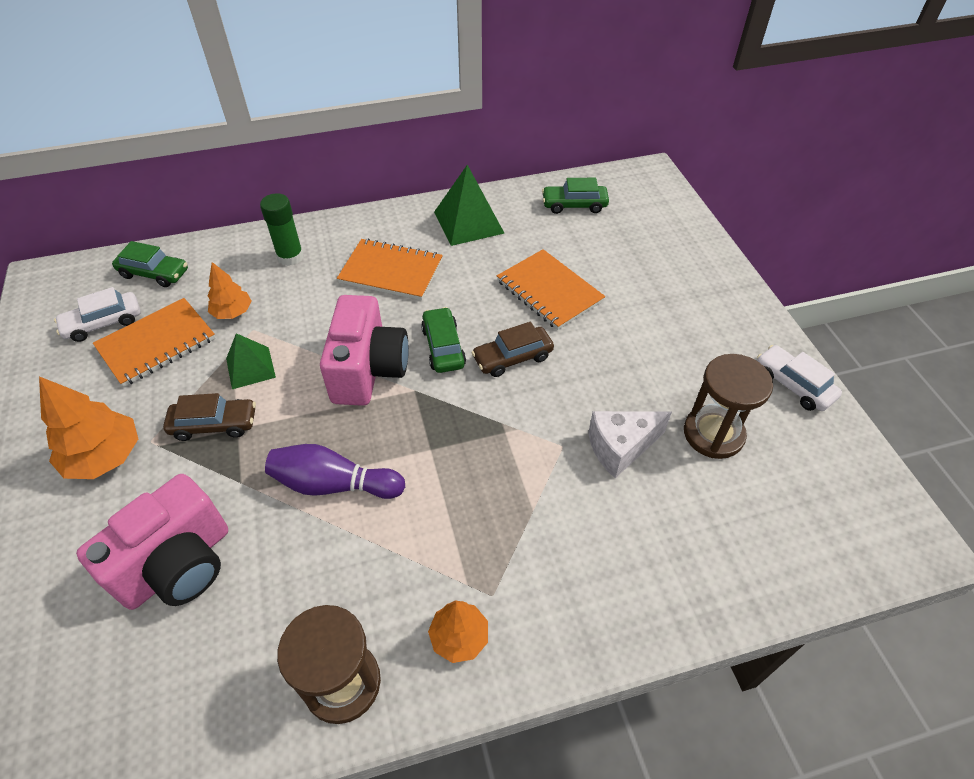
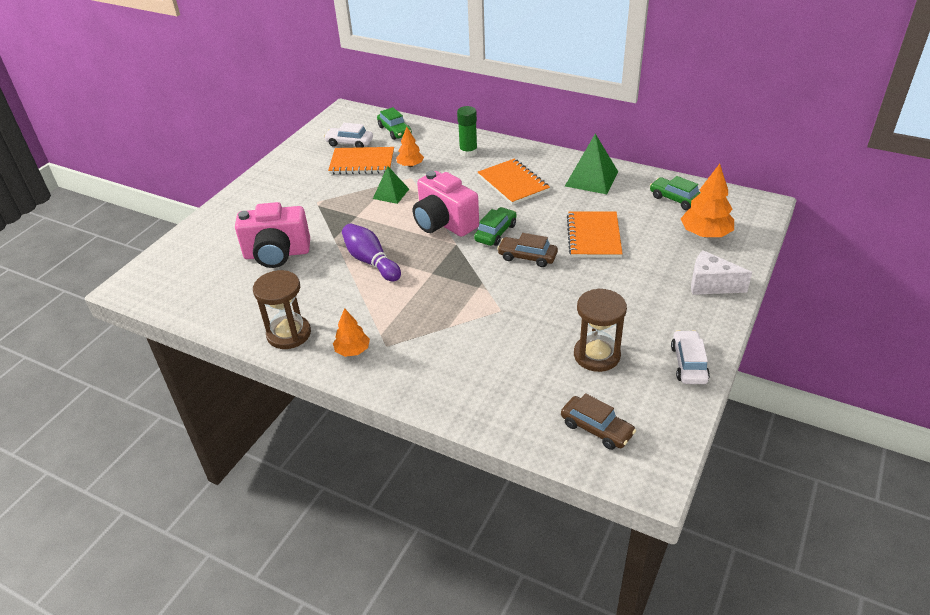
camera: 45 degrees right, 10 degrees down
(105, 457) = (293, 198): orange tree -> orange tree (705, 234)
(214, 424) = (349, 209): brown car -> brown car (596, 429)
(368, 370) = (444, 223): pink camera -> pink camera turned 90 degrees clockwise
(620, 448) = (531, 329): white cheese -> white cheese (710, 285)

